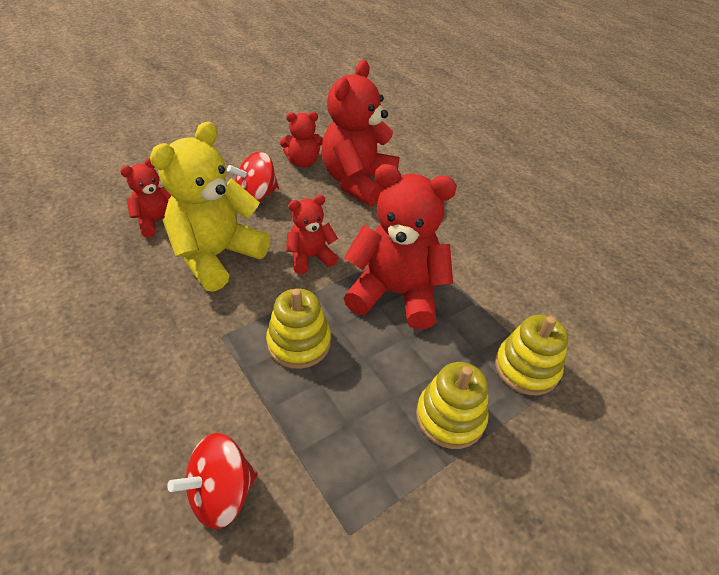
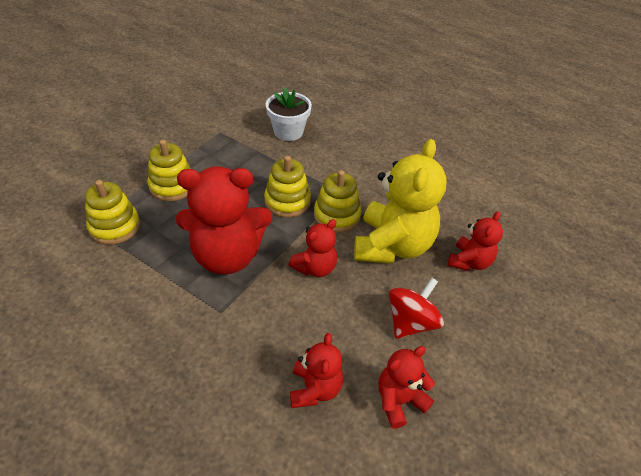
camera: 160 degrees right, 0 degrees up
(221, 493) = (288, 132): red spinning top -> white flower pot
(250, 305) = (337, 215): none -> yellow stacking toy
(357, 181) = (315, 389): red teddy bear -> red teddy bear, size x0.53

